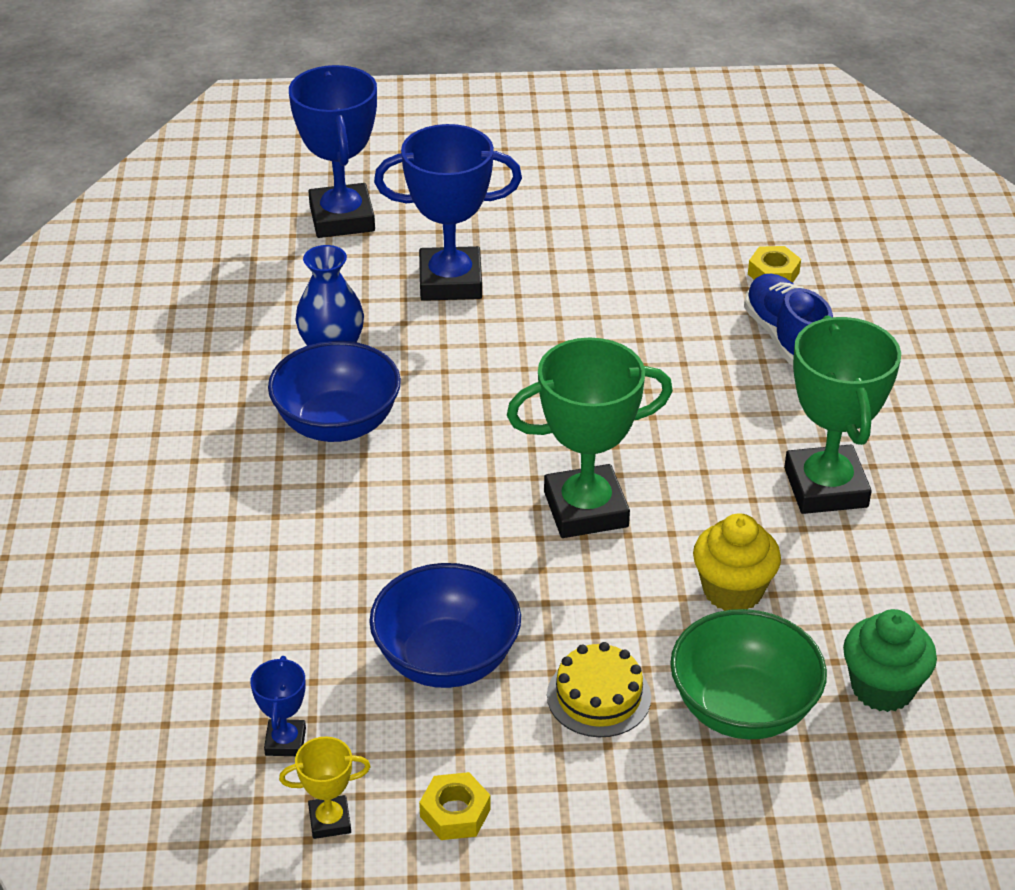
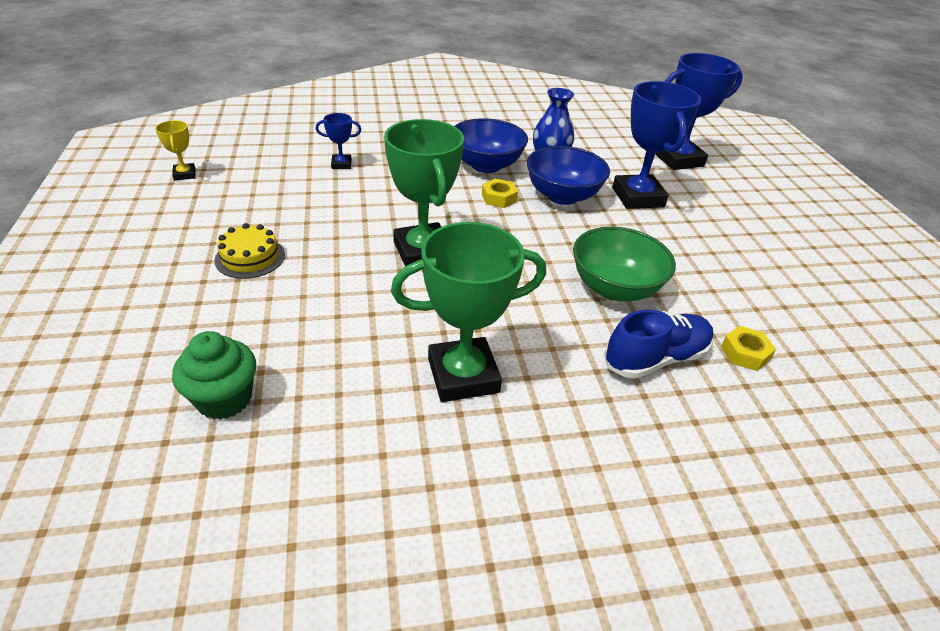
camera: 80 degrees right, 0 degrees up
(285, 741) = (242, 161): blue trophy -> blue trophy (341, 164)
(446, 659) = (292, 204): blue bowl -> blue bowl (562, 196)
(455, 813) = (175, 209): yellow nut -> yellow nut (499, 198)
(732, 591) = (341, 318): yellow cupcake -> none
(743, 708) = (223, 320): green bowl -> green bowl (614, 288)

